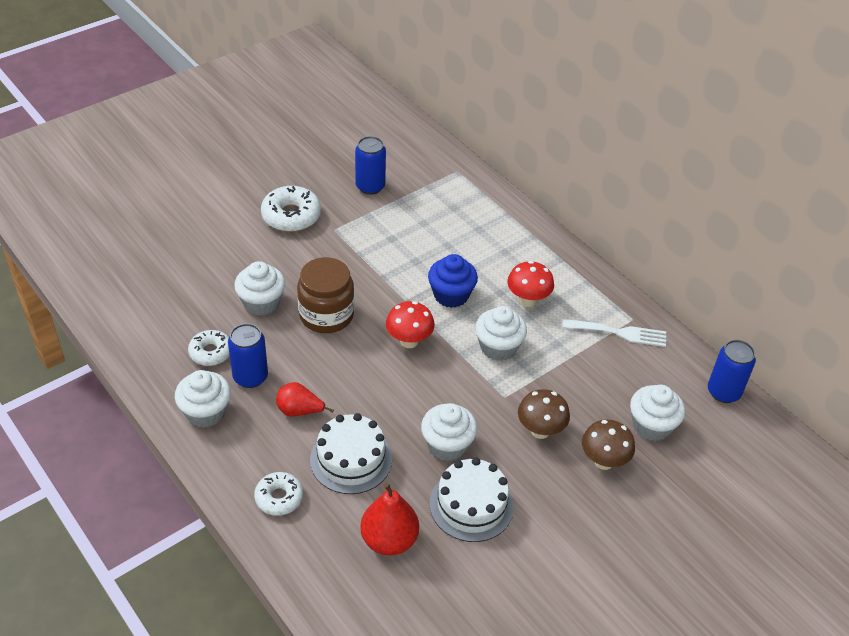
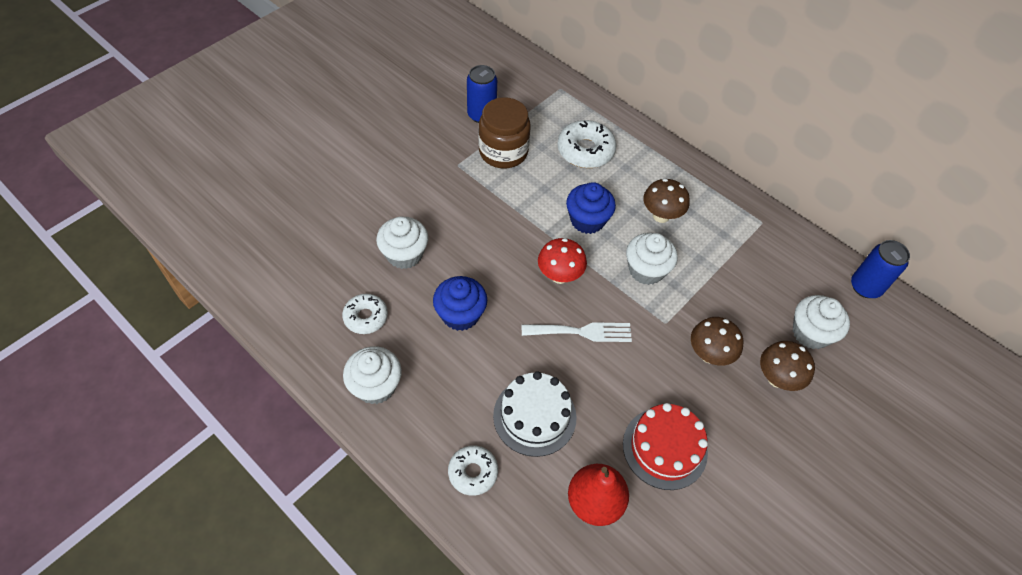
camera: 10 degrees left, 10 degrees up
(250, 377) = (412, 339): blue can -> none
(291, 216) = (412, 155): white donut -> white donut (585, 150)
(299, 411) = (470, 370): red pear -> none
(302, 362) = (460, 314): none -> blue cupcake
(326, 315) = (472, 259): brown jar -> brown jar (503, 152)
(447, 445) = (624, 385): white cupcake -> none
(471, 505) = (664, 448): white cake -> red cake
(527, 300) = (661, 216): red mushroom -> brown mushroom
(619, 333) = (754, 238): white fork -> white fork (582, 332)

